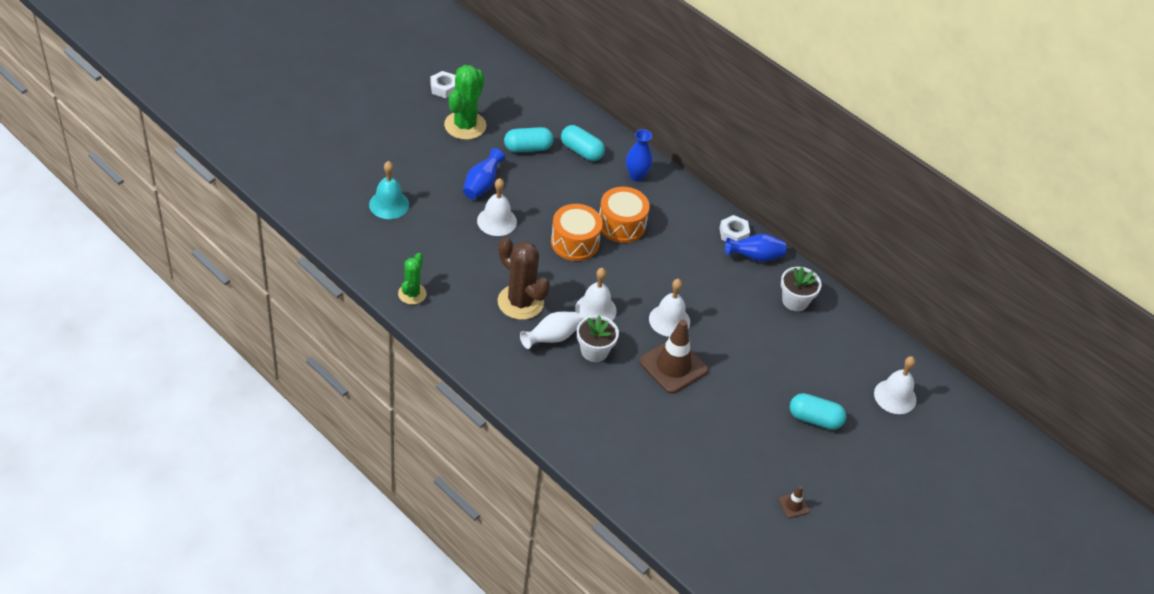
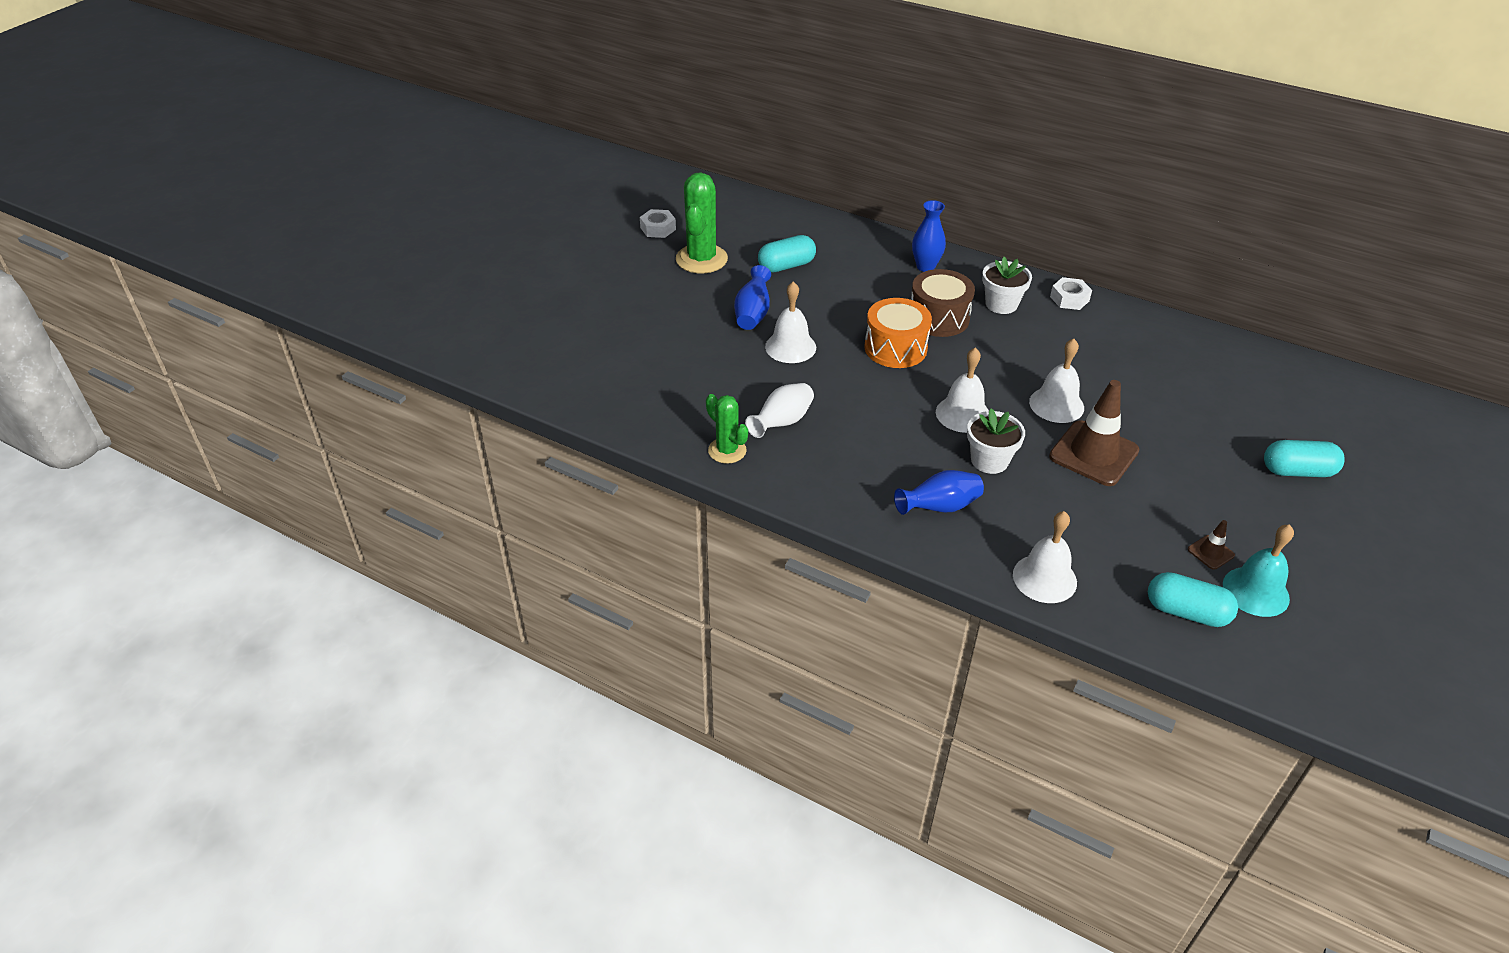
camera: 10 degrees left, 5 degrees down
(389, 204) = (649, 358): turquoise bell -> turquoise bell (1255, 591)
(412, 294) = (727, 450): green cactus -> green cactus turned 45 degrees counterclockwise
(520, 302) = (867, 428): brown cactus -> none
(551, 338) = (929, 459): white vase -> white vase (782, 422)
(581, 151) = (849, 256): turquoise capsule -> turquoise capsule (1186, 612)
(621, 225) = (938, 318): orange drum -> brown drum
(755, 257) = (1109, 316): blue vase -> blue vase (939, 507)
(793, 505) = (1347, 580): brown traffic cone -> brown traffic cone (1210, 552)
(795, 301) = (1184, 350): white flower pot -> white flower pot (1001, 304)
(895, 396) = (1367, 423): white bell -> white bell (1044, 578)

